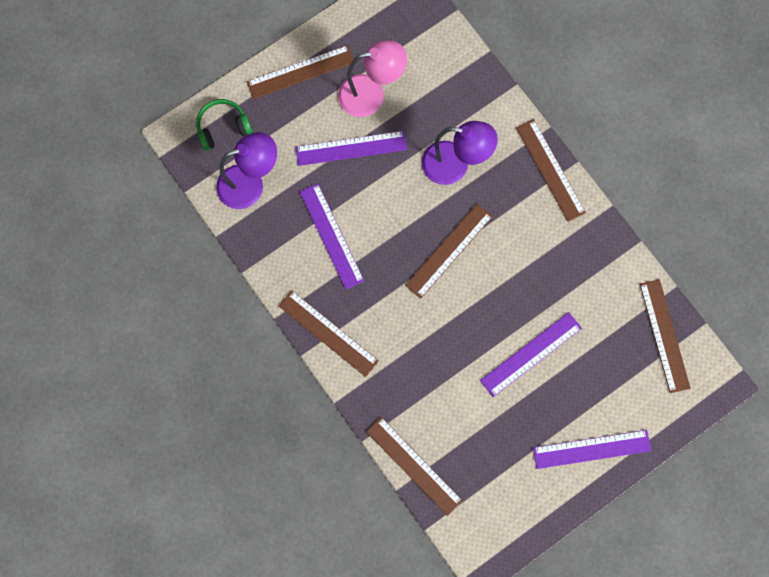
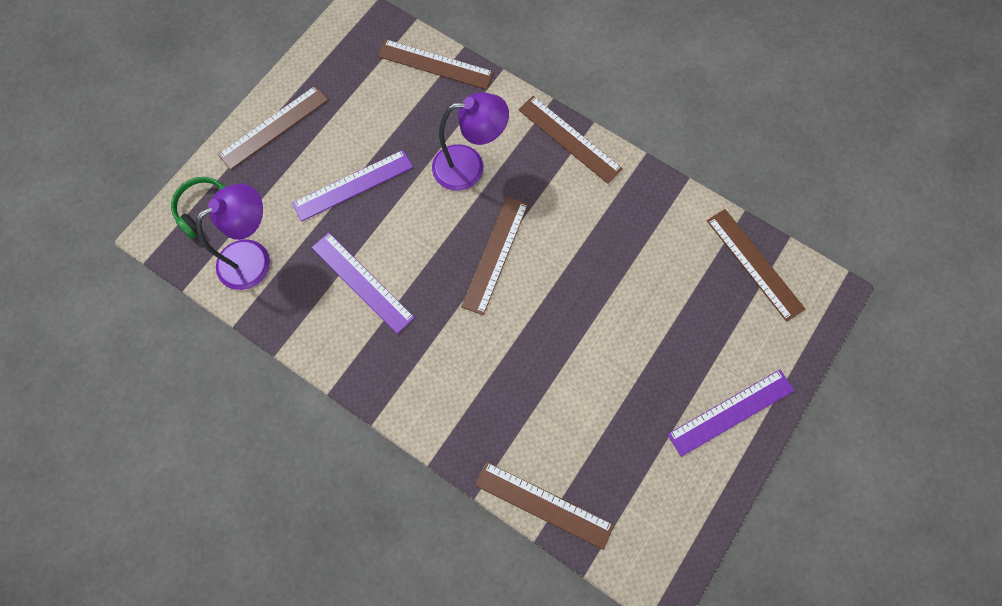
camera: 20 degrees left, 5 degrees down
(328, 333) = (394, 388): brown ruler -> brown ruler (435, 64)
(371, 94) = (356, 125): pink lamp -> none
(531, 354) = (624, 333): purple ruler -> none

